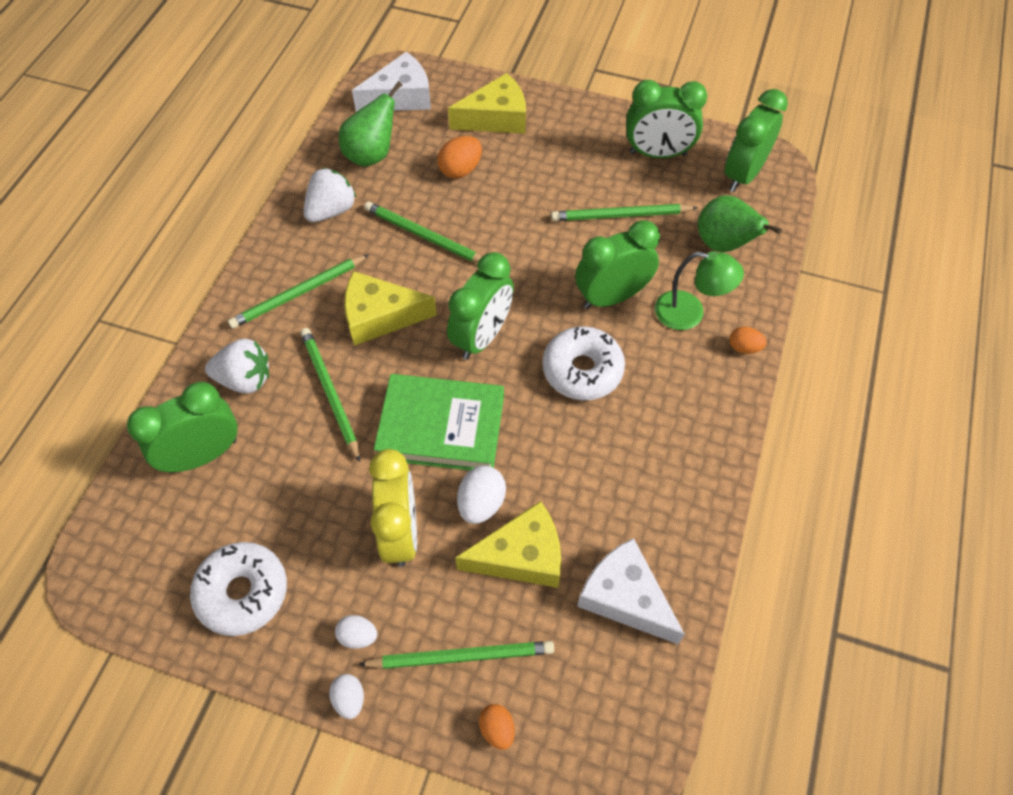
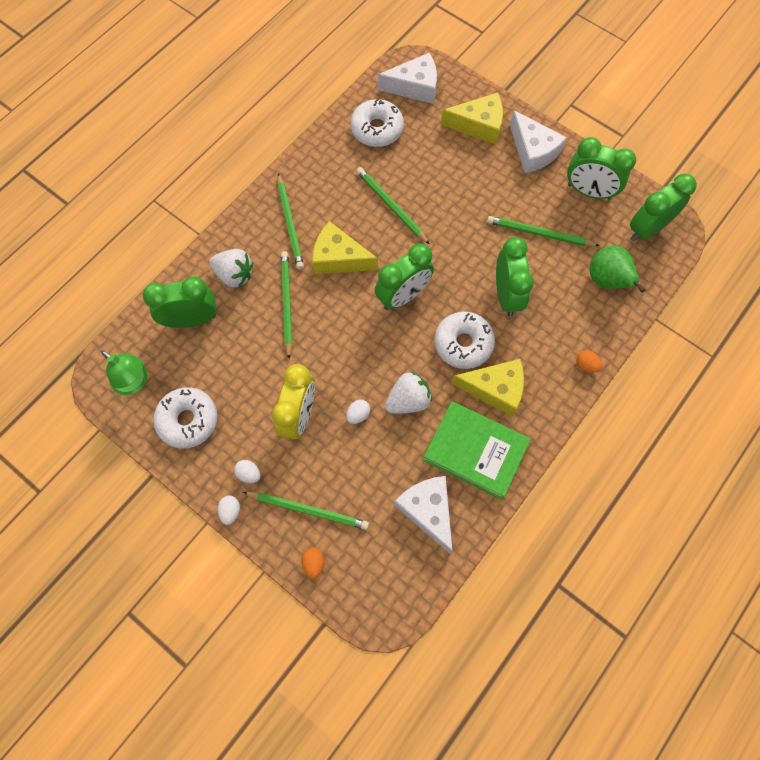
camera: 20 degrees right, 10 degrees up
(299, 293) = (290, 223): green pencil -> green pencil turned 90 degrees counterclockwise
(331, 210) = (333, 165): white strawberry -> white strawberry (408, 400)
(372, 155) = (377, 129): green pear -> white donut
(441, 427) = (351, 352): green book -> green book (475, 451)
(460, 170) = (436, 161): orange egg -> none
(481, 503) = (358, 414): white egg -> white egg, size x0.64
(521, 556) = (371, 459): yellow cheese -> yellow cheese (495, 389)
(572, 128) = (533, 151): none -> white cheese
(612, 297) = (506, 295): green clock -> green clock turned 90 degrees clockwise
(689, 313) = (558, 326): green lamp -> green lamp (135, 383)

